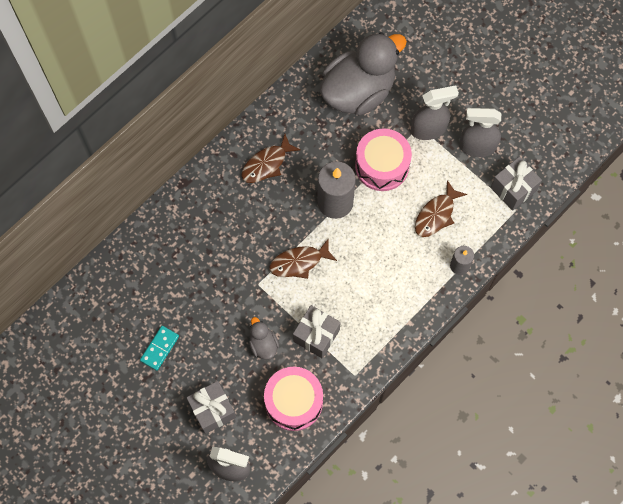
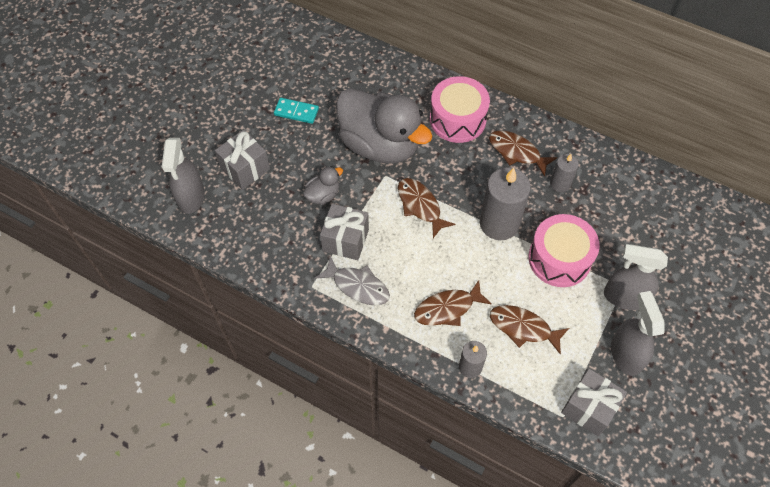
camera: 75 degrees right, 10 degrees down
(294, 402) = (269, 236): pink drum -> pink drum (457, 119)
(309, 140) = (560, 183): none -> grey candle
(358, 91) = (637, 216): grey duck -> grey duck (380, 145)
(364, 336) = (358, 286): none -> grey fish
(404, 268) = (447, 308): none -> brown fish
(429, 129) = (624, 297): grey spray bottle -> grey spray bottle turned 135 degrees clockwise

